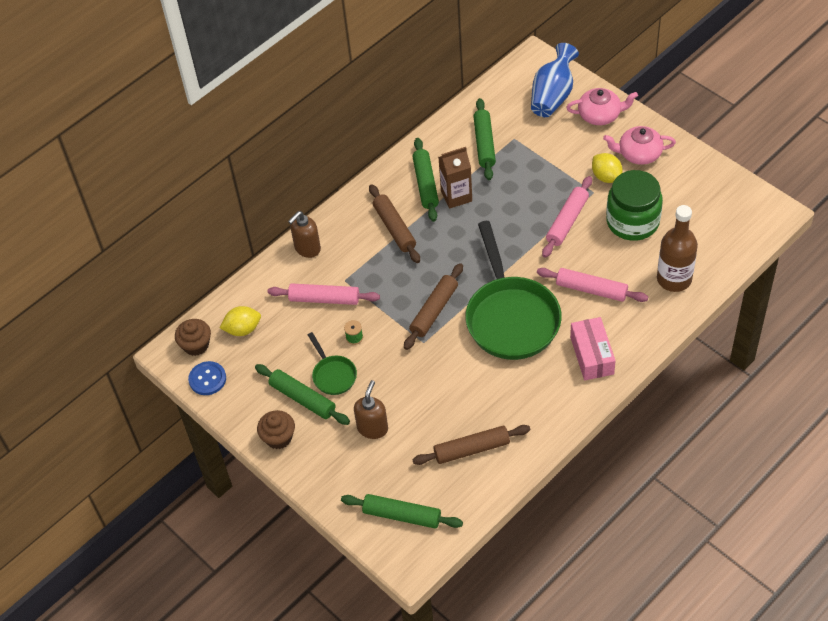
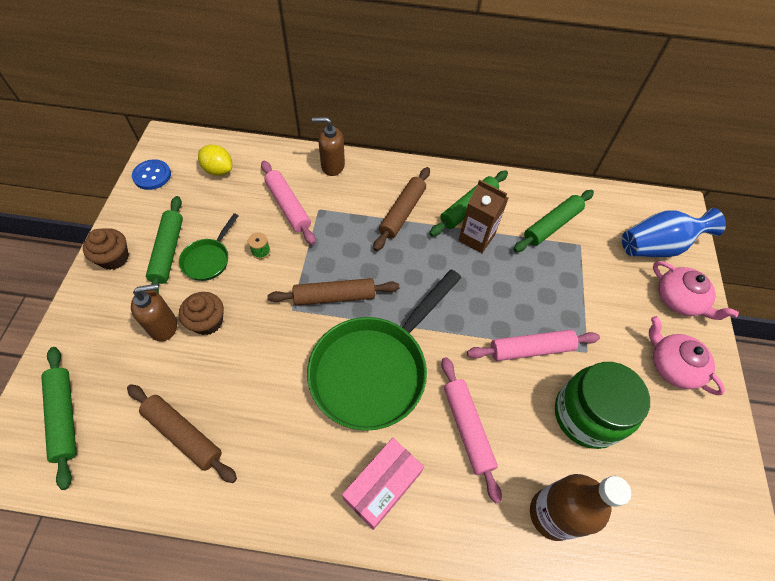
camera: 45 degrees right, 5 degrees up
(196, 345) = (183, 150): brown cupcake -> brown cupcake (207, 322)
(606, 177) = (615, 352): yellow lemon -> none

